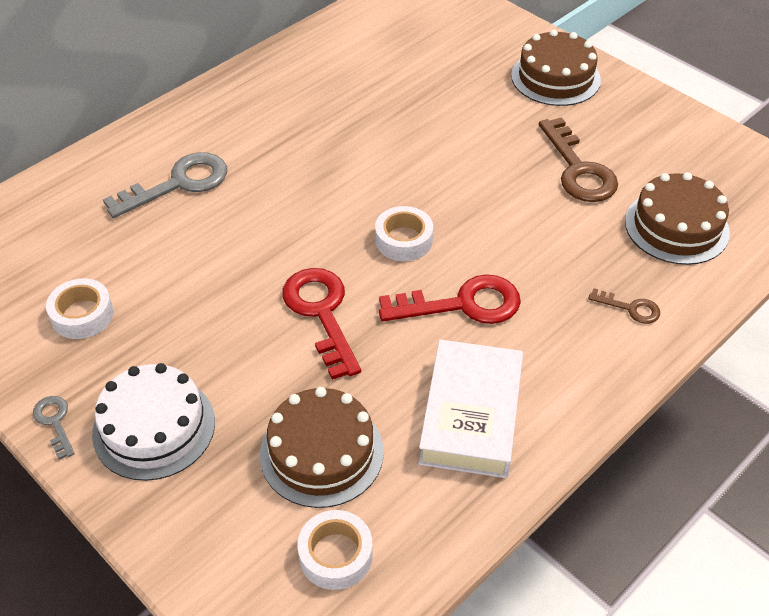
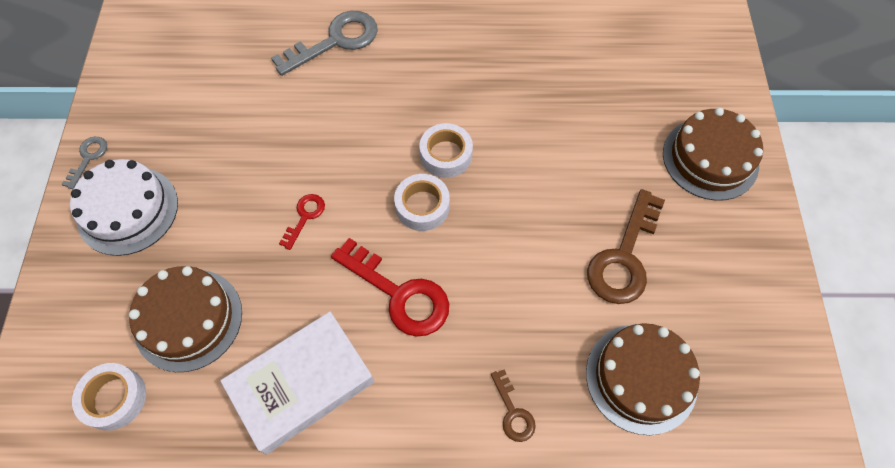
camera: 45 degrees right, 15 degrees up
(82, 315) = (179, 95): white tape -> white tape (446, 155)
(178, 184) = (335, 41): grey key -> grey key turned 45 degrees counterclockwise
(321, 313) = (305, 217): red key -> red key, size x0.50

